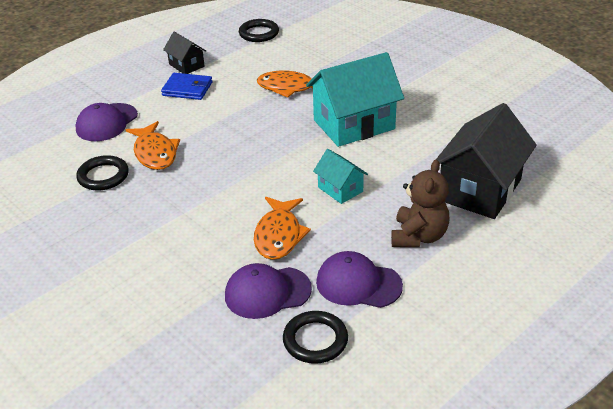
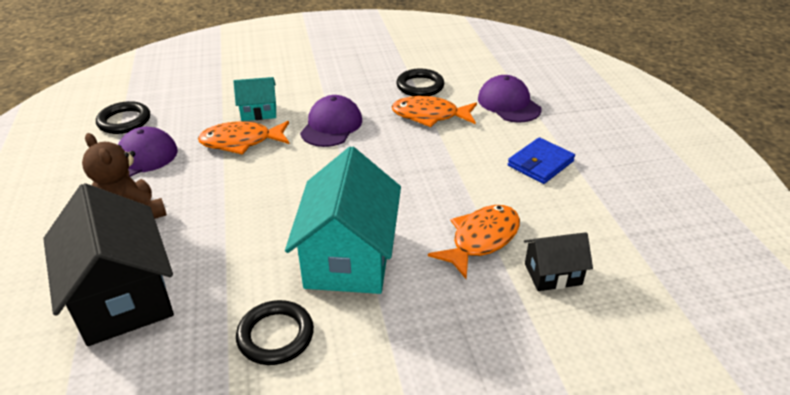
camera: 120 degrees right, 0 degrees up
(186, 65) = (602, 178): black house -> black house (553, 274)
(259, 33) = (669, 269): black ring -> black ring (275, 335)
(267, 292) = (192, 117): purple cap -> purple cap (331, 126)
(279, 235) = (241, 142): orange fish -> orange fish turned 45 degrees counterclockwise
(340, 189) = (253, 197): turquoise house -> turquoise house (259, 112)

